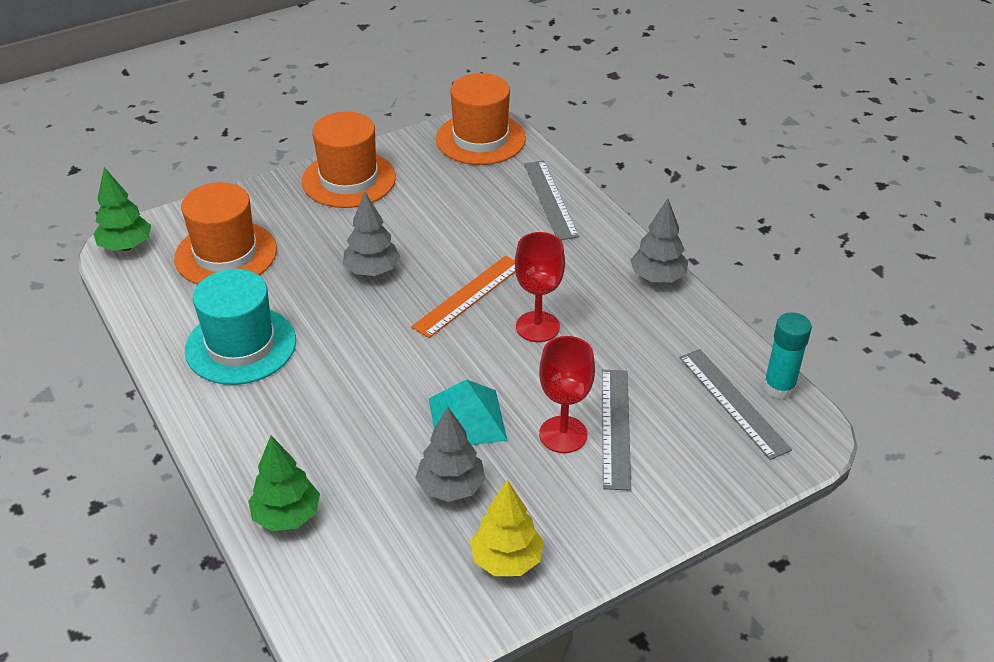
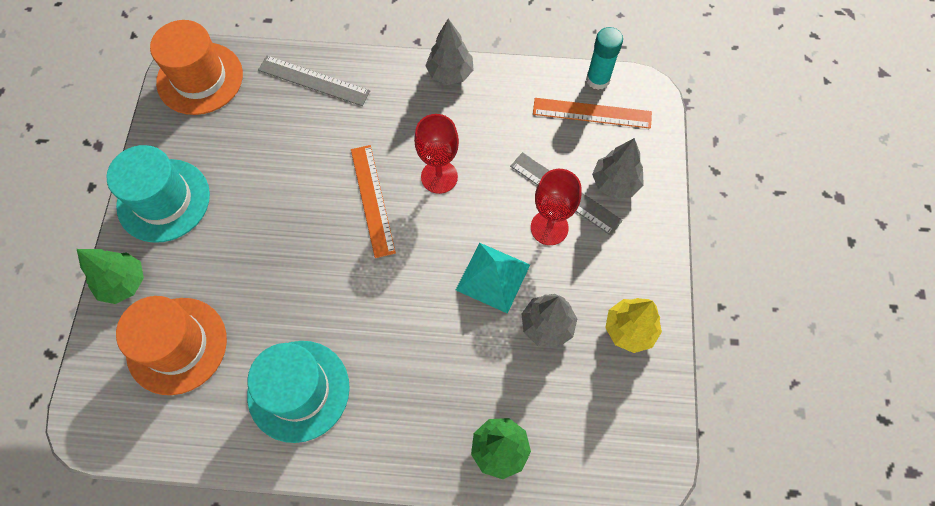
camera: 55 degrees left, 25 degrees up
(126, 246) = (94, 422): green tree -> green tree (123, 283)
(349, 179) = (163, 200): orange hat -> turquoise hat
(372, 271) = (291, 248): grey tree -> grey tree (615, 183)
(733, 402) = (592, 113): grey ruler -> orange ruler

